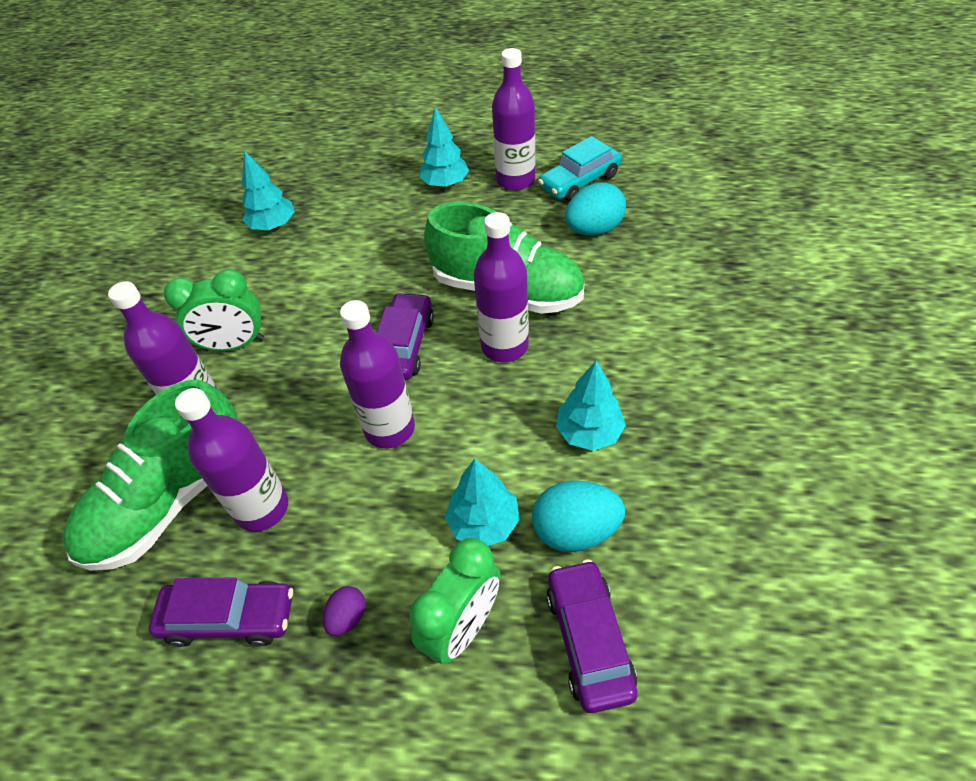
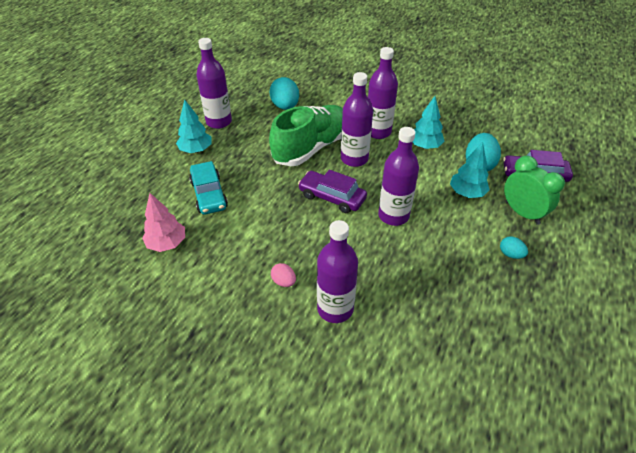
camera: 75 degrees left, 5 degrees down
(170, 500) = (410, 331): green shoe -> none
(229, 618) = (503, 307): purple car -> none
(234, 344) = (284, 281): green clock -> pink egg
(262, 508) = (431, 282): purple bottle -> purple bottle (378, 132)
(273, 226) = (167, 243): turquoise tree -> pink tree
(347, 617) = (510, 254): purple egg -> turquoise egg
(579, 181) = (241, 100): turquoise car -> turquoise car (209, 194)

